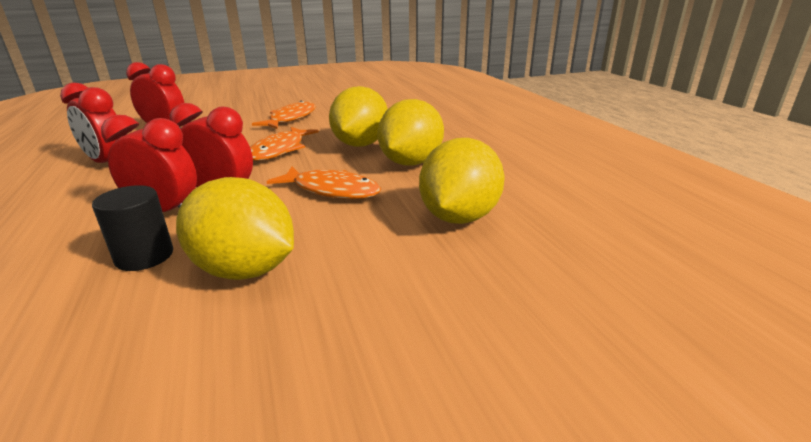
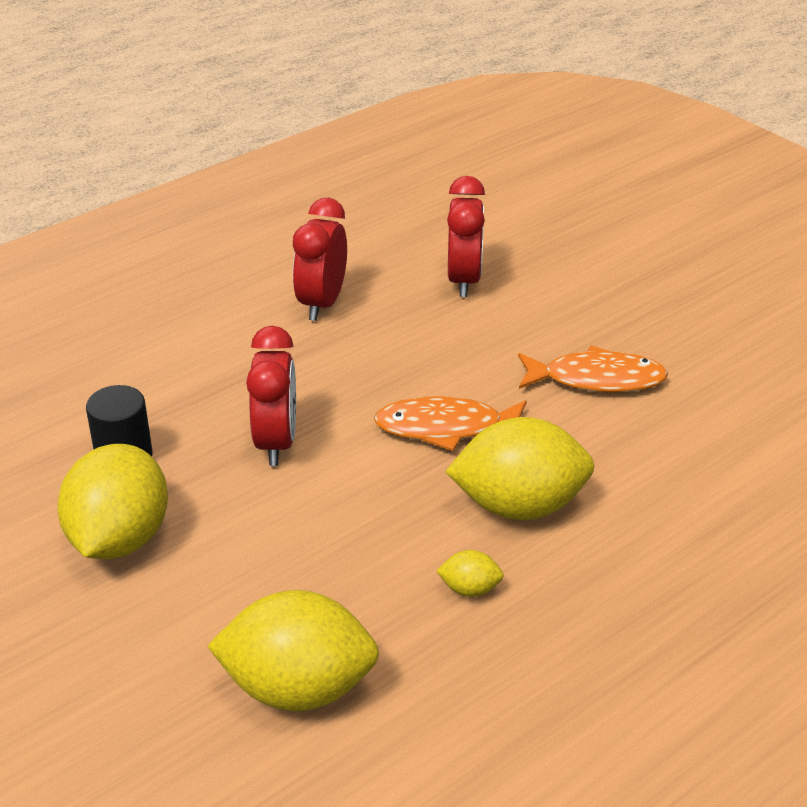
camera: 70 degrees right, 10 degrees up
(165, 212) = (217, 420): red clock -> none
(331, 190) = (329, 535): orange fish -> none
(410, 163) = (469, 589): yellow lemon -> yellow lemon, size x0.43

